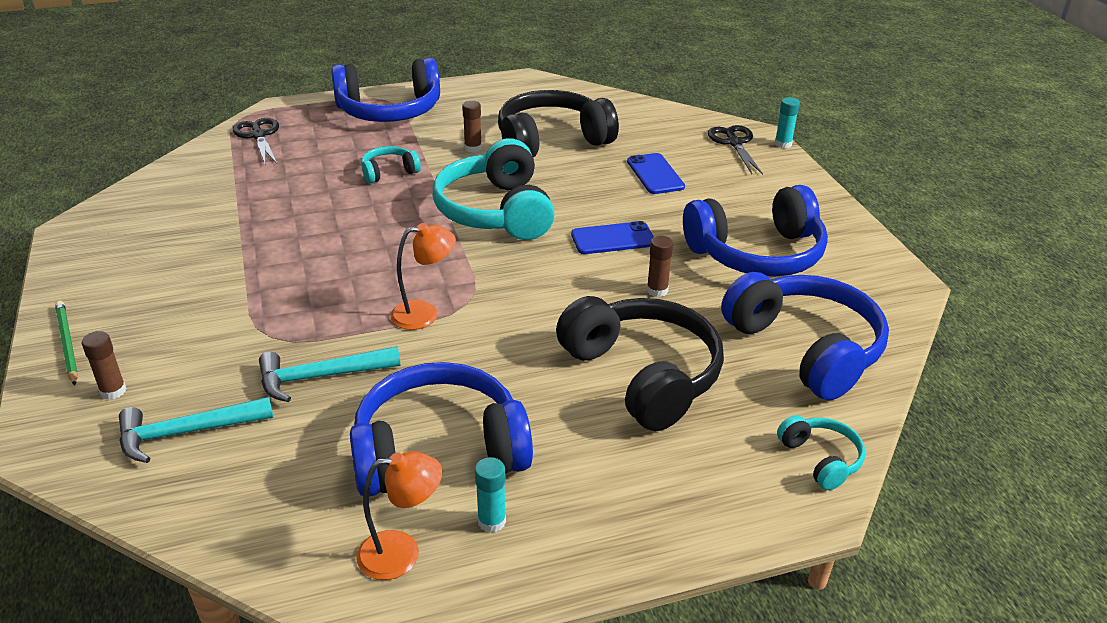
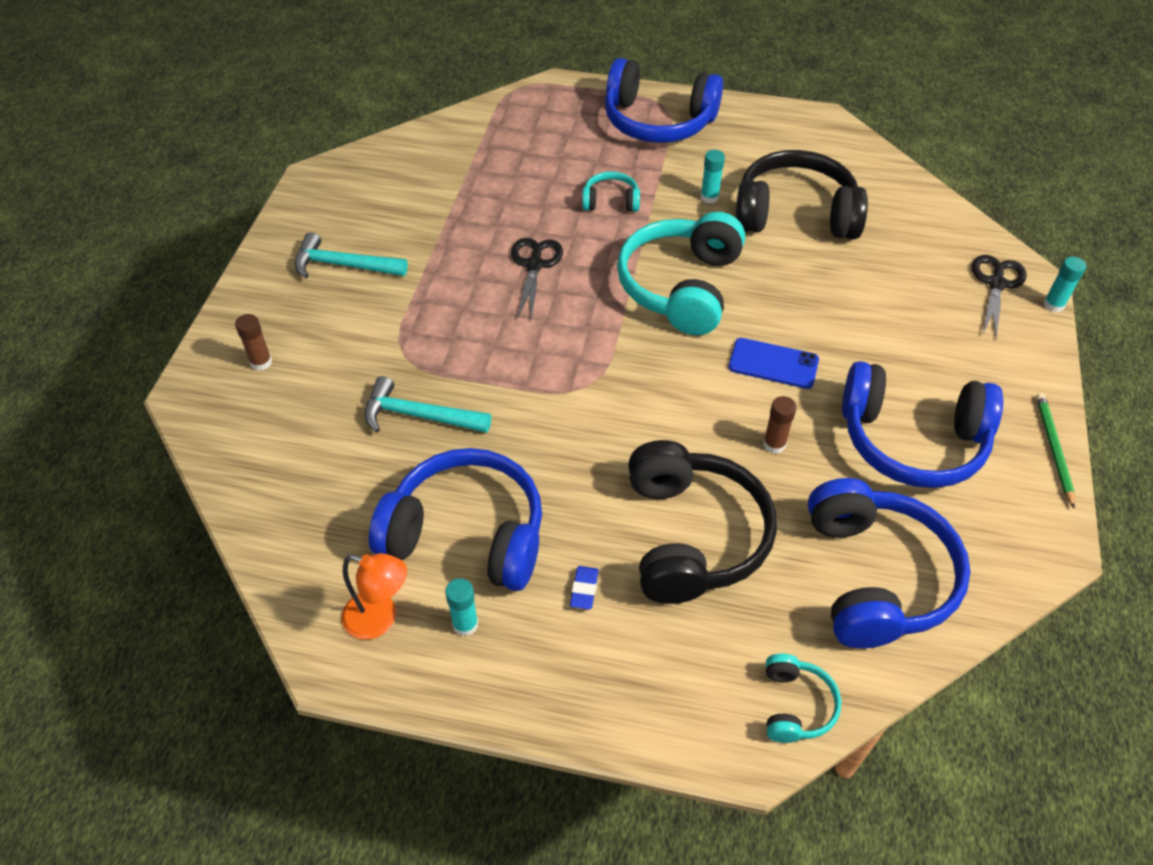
camera: 30 degrees right, 15 degrees up
(67, 344) = (253, 300): green pencil -> green pencil (1053, 449)
(187, 432) = (291, 427): turquoise hammer -> turquoise hammer (344, 265)
(259, 136) = (520, 116): black scissors -> black scissors (535, 265)
(424, 314) = (542, 383): orange lamp -> none
(473, 148) = (709, 197): brown glue stick -> turquoise glue stick
(581, 449) = (584, 589): none -> blue eraser
(655, 174) = (875, 296): blue phone -> none

